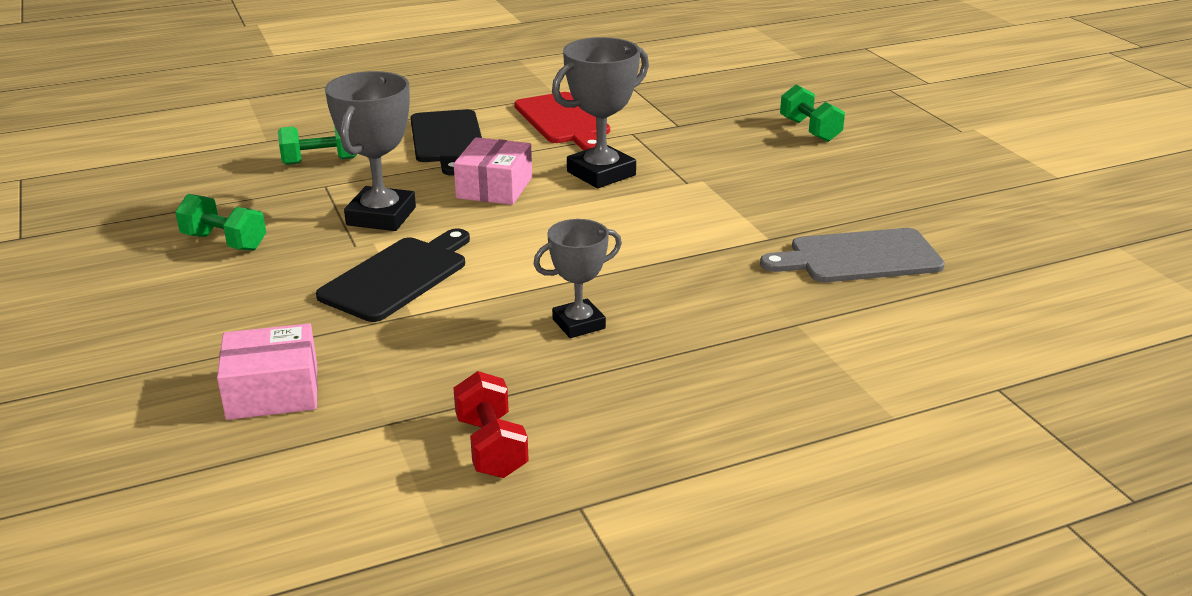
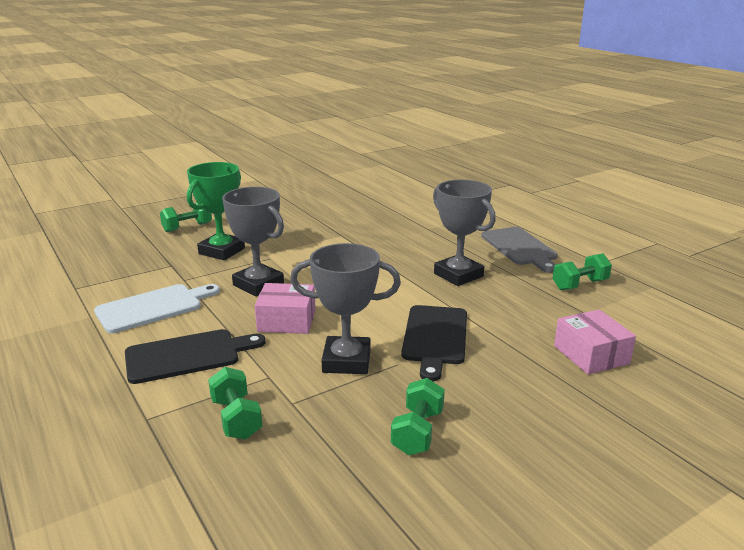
camera: 100 degrees left, 5 degrees down
(397, 276) = (435, 337): black cutting board -> black cutting board turned 105 degrees counterclockwise
(491, 447) = (580, 285): red dumbbell -> green dumbbell
(563, 121) = (153, 307): red cutting board -> white cutting board
(578, 324) = (458, 275): grey trophy -> grey trophy, size x1.56
(717, 152) = (222, 251): none -> green trophy
(859, 257) = (356, 217): grey cutting board -> grey cutting board (520, 248)

